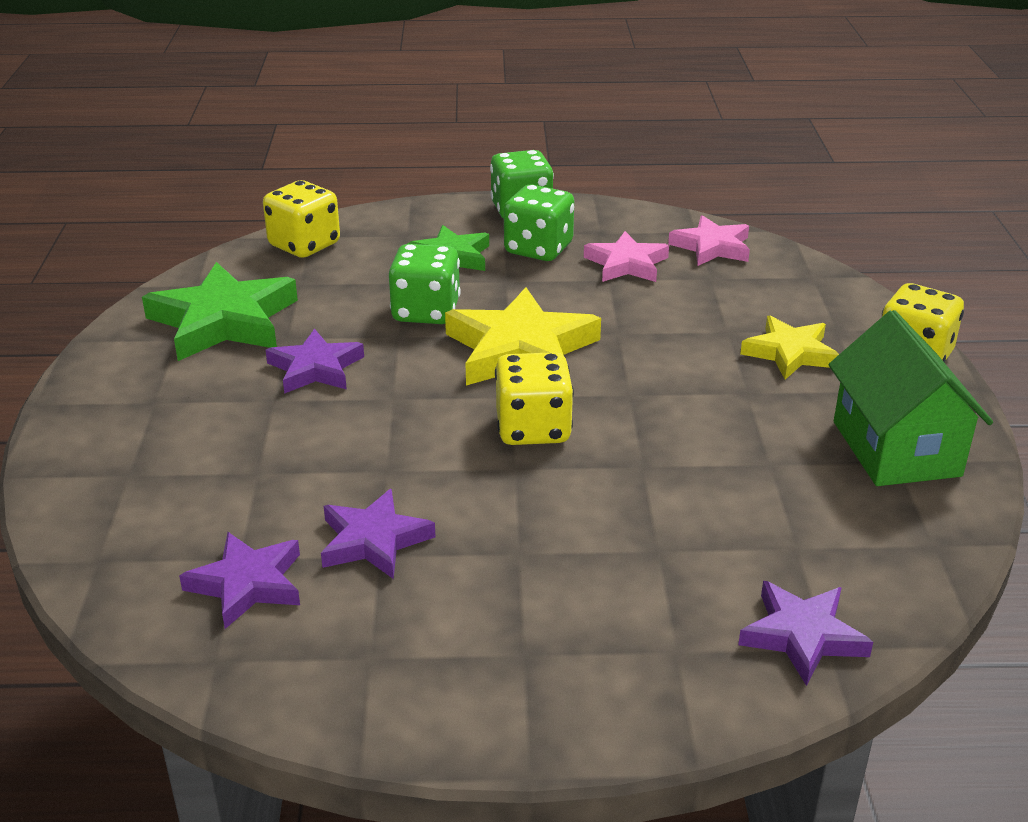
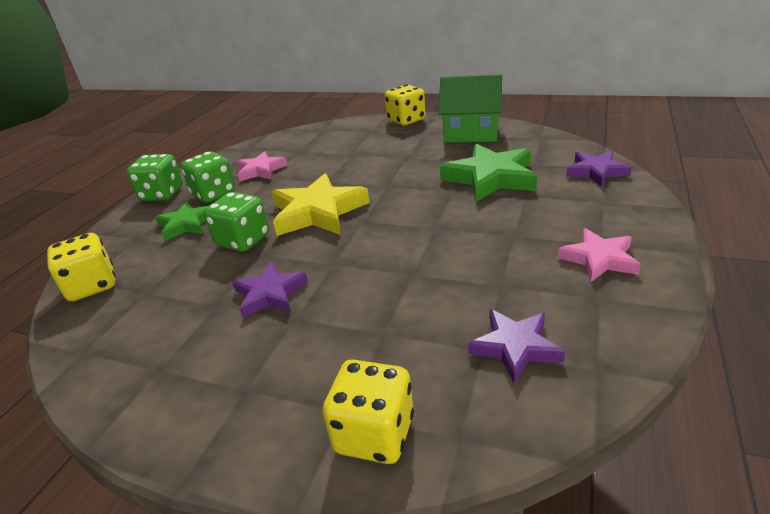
camera: 65 degrees left, 0 degrees up
(223, 321) = (159, 338): green star -> green star (491, 178)
(374, 540) = (485, 286): purple star -> none
(533, 428) = (400, 217): yellow dice -> yellow dice (374, 434)
(712, 247) = (270, 147): pink star -> pink star (599, 259)
(790, 353) = (382, 143): yellow star -> none

